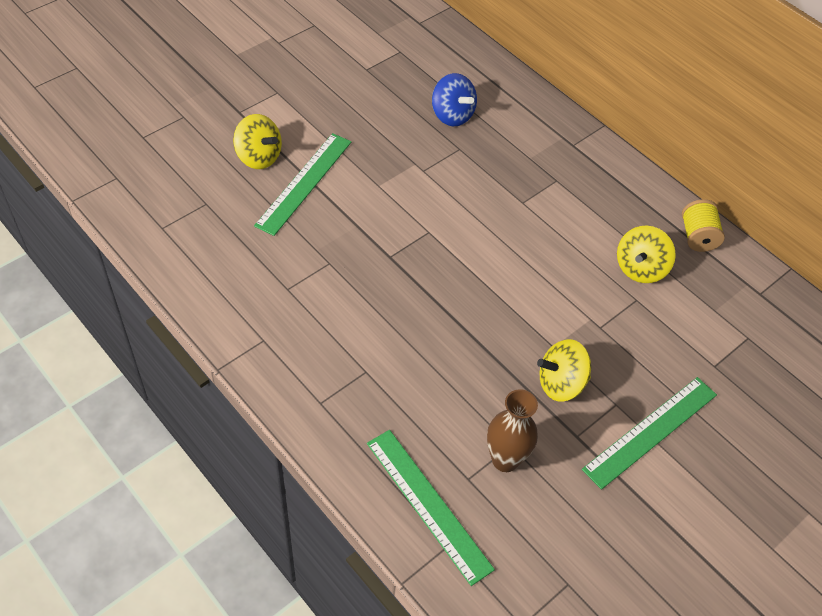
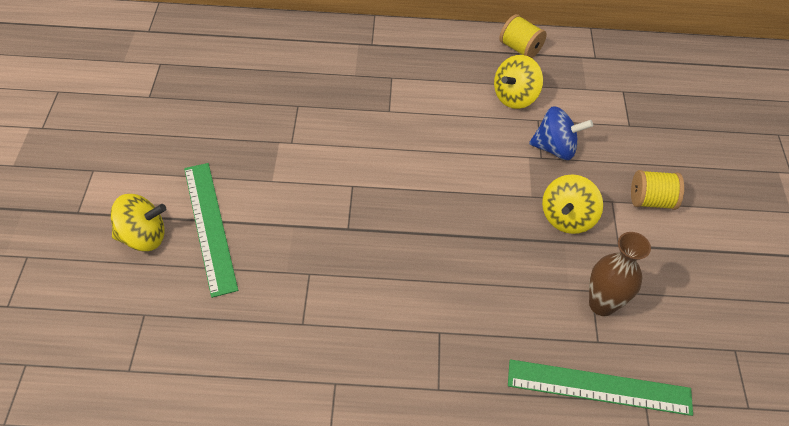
camera: 45 degrees left, 0 degrees up
(452, 115) = (261, 84): blue spinning top -> blue spinning top (555, 148)
(640, 268) = (515, 97): yellow spinning top -> yellow spinning top turned 60 degrees clockwise
(651, 431) = (651, 200): green ruler -> yellow spool

